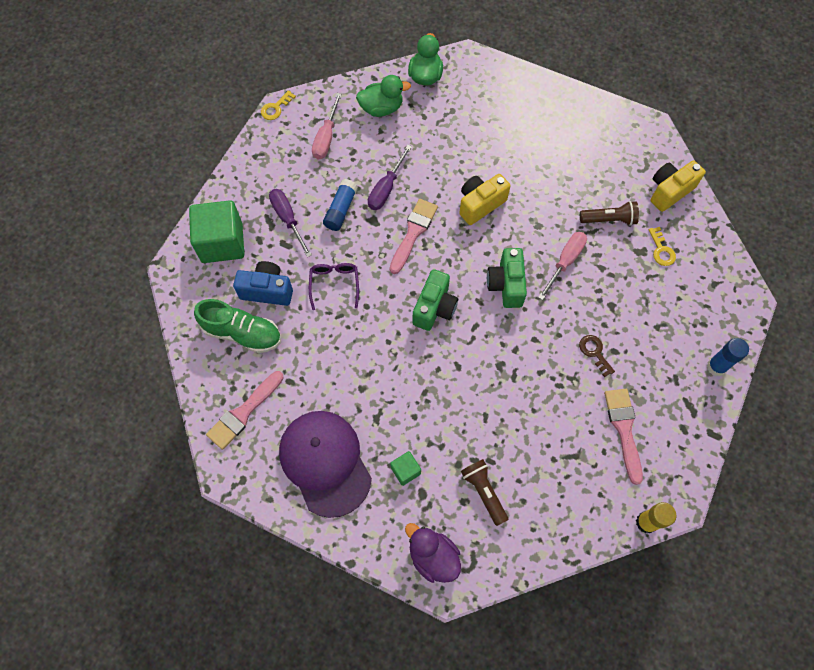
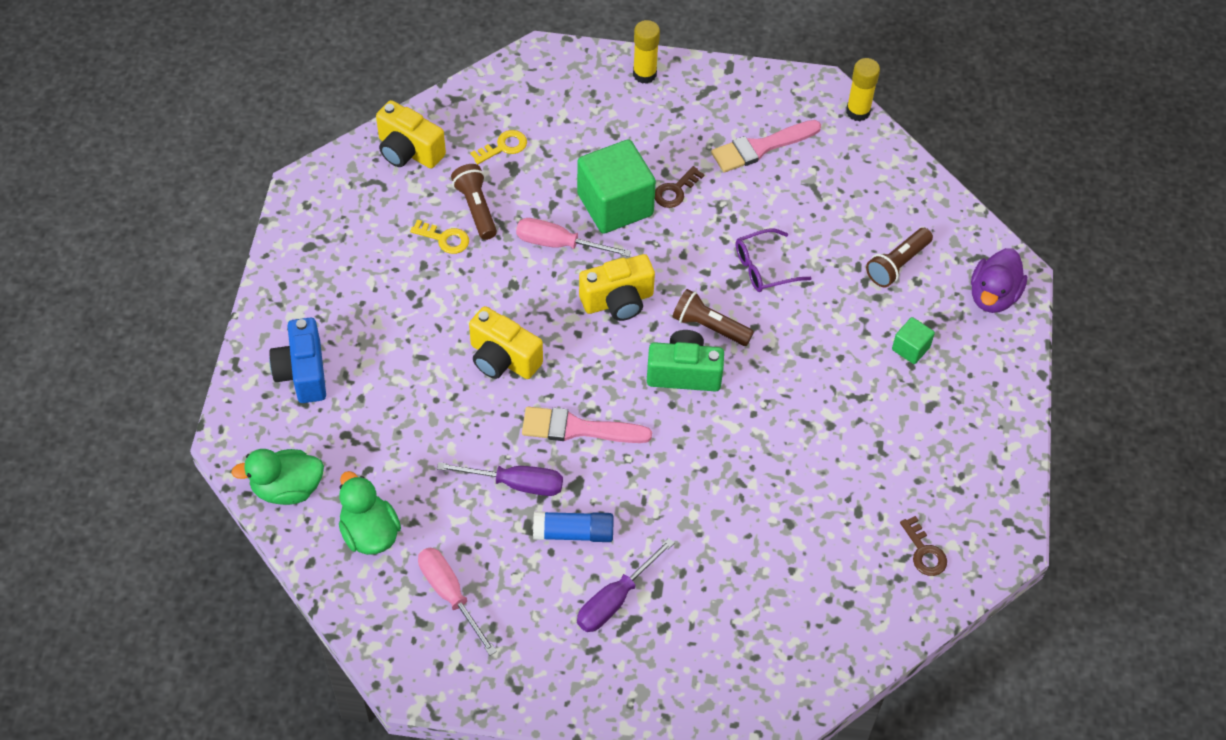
camera: 110 degrees left, 10 degrees down
(222, 243) = (688, 678): green cube -> green cube (615, 204)
(242, 333) = (816, 595): green shoe -> none
(243, 413) = (924, 552): pink brush -> brown key
(267, 290) = (740, 586): blue camera -> blue camera (303, 373)
(275, 108) = (414, 691): yellow key -> yellow key (444, 239)
(325, 462) = (942, 436): purple cap -> none
(326, 138) = (450, 594): pink screwdriver -> pink screwdriver turned 120 degrees counterclockwise
(334, 284) = (696, 503): purple glasses -> purple glasses (764, 267)
(467, 336) = (709, 327): none -> brown flashlight
(506, 285) = (618, 301): green camera -> yellow camera
(716, 366) = (644, 74): blue glue stick -> yellow glue stick

